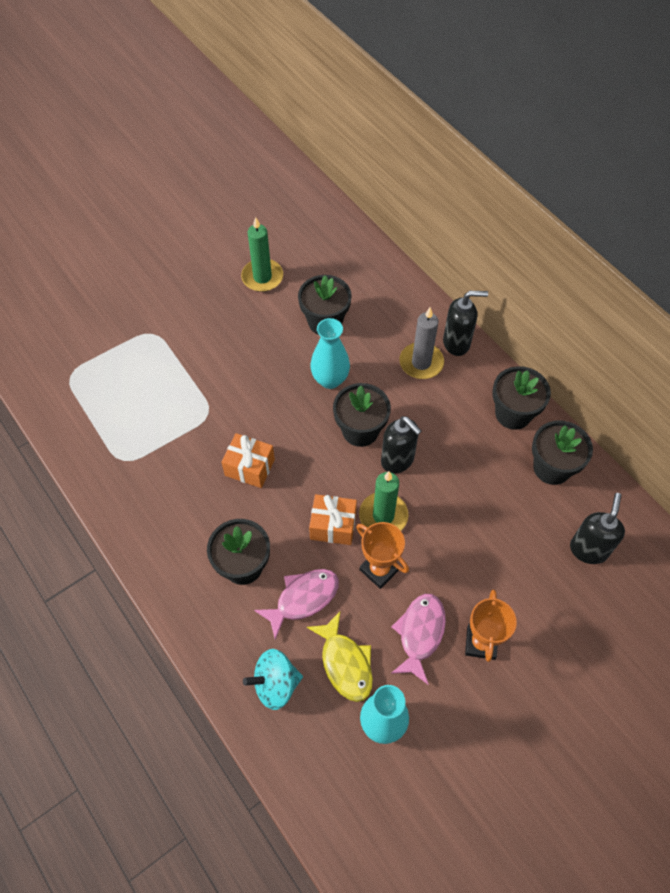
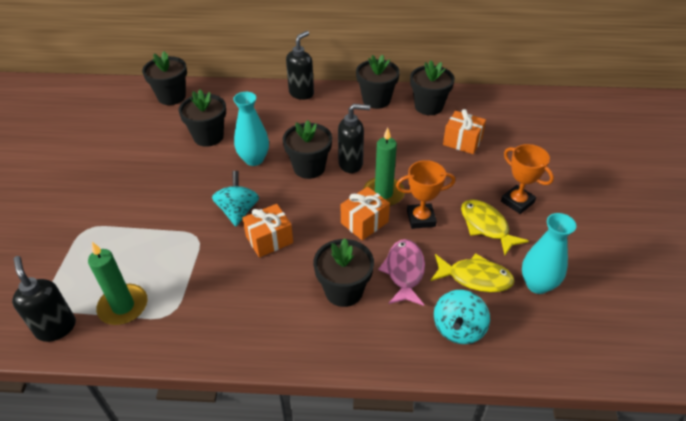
camera: 50 degrees left, 15 degrees down
(259, 419) = (238, 211): none -> turquoise spinning top
(262, 277) = (131, 145): green candle -> green candle (123, 306)
(347, 249) = (171, 96): none -> black flower pot
(420, 634) = (486, 226): pink fish -> yellow fish
(421, 362) = (295, 114): grey candle -> none
(525, 536) = (462, 141): none -> orange gift
(588, 549) = (495, 123): black soap dispenser -> black soap dispenser (56, 327)

